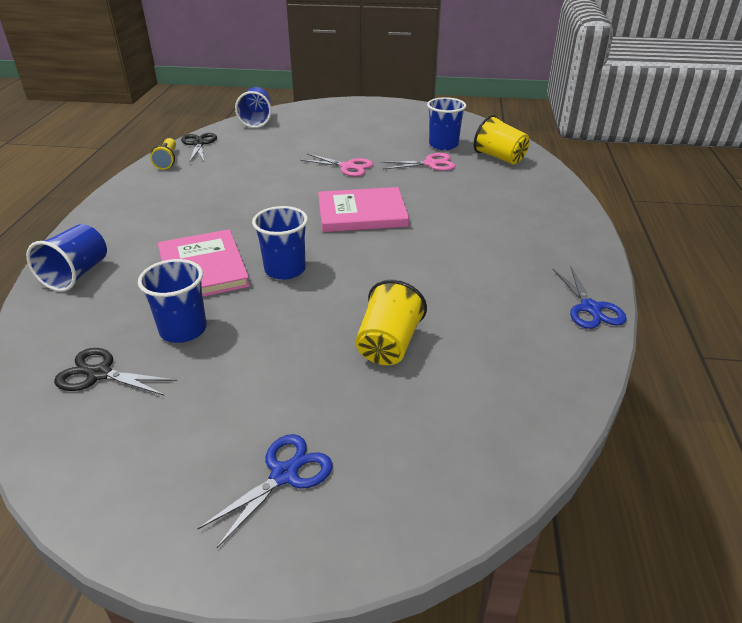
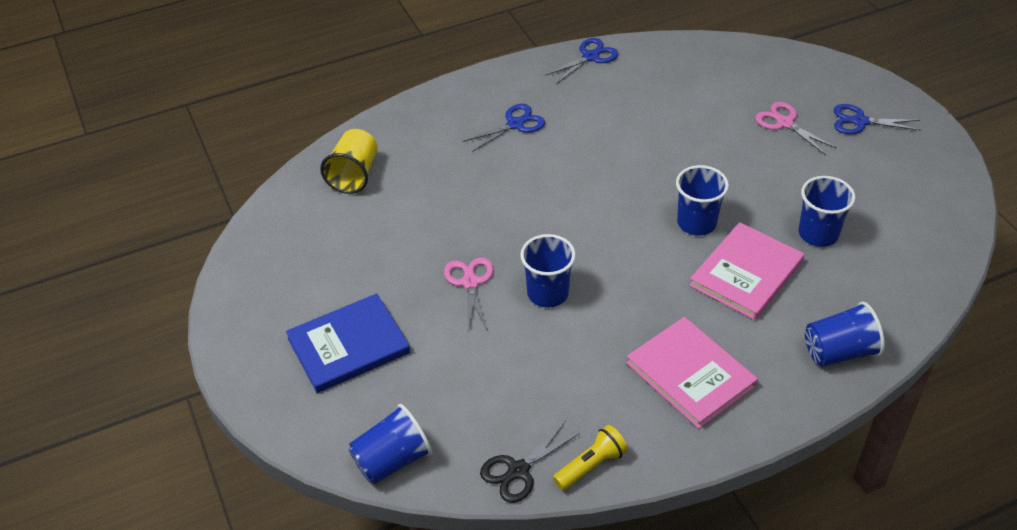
camera: 120 degrees left, 10 degrees up
(99, 374) = (897, 245): black scissors -> none
(346, 126) = (348, 346): none -> blue book
(362, 213) = (563, 222): pink book -> pink book (691, 374)
(388, 345) = (722, 128): yellow cup -> none
(430, 164) = (410, 220): pink scissors -> pink scissors (784, 123)
(443, 145) = (348, 230): blue cup -> blue cup (547, 293)
(505, 231) = (515, 124): none -> blue scissors

